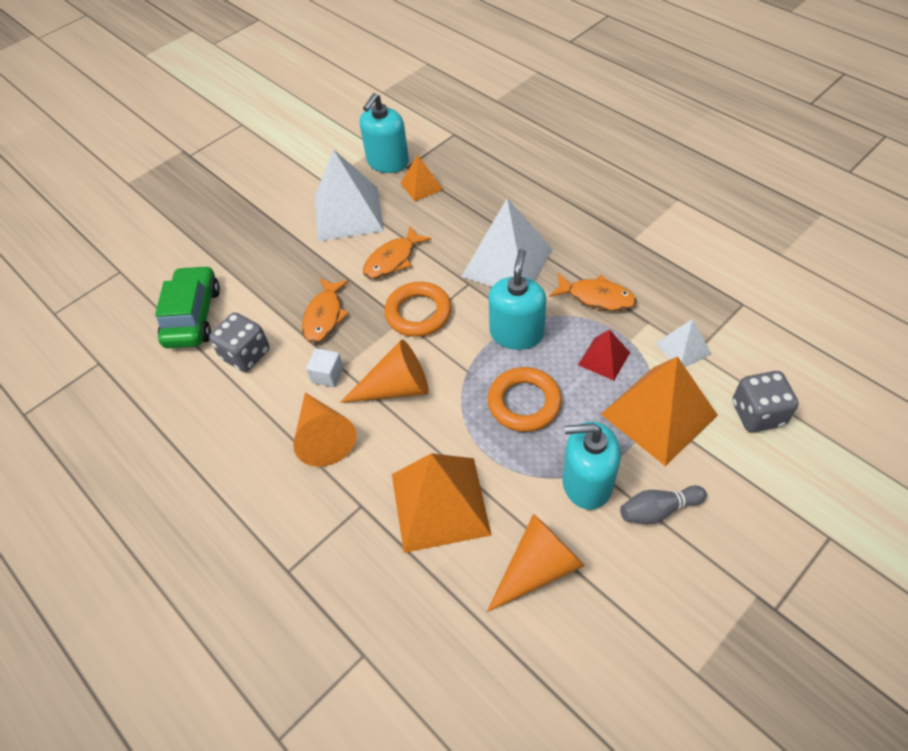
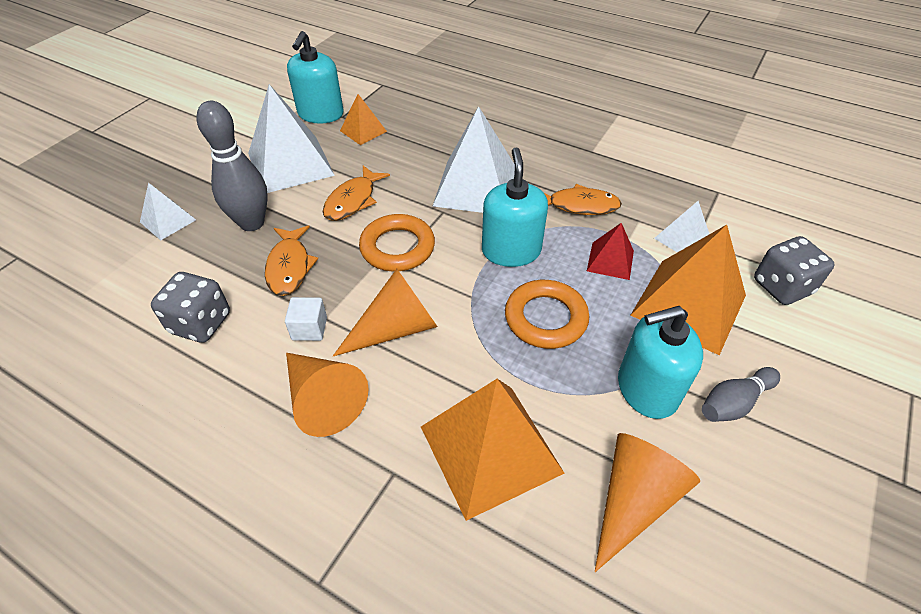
camera: 20 degrees left, 5 degrees down
(193, 316) = (123, 292): green car -> none
(237, 256) = (168, 221): none -> white pyramid
(303, 269) = (252, 223): none -> grey bowling pin

